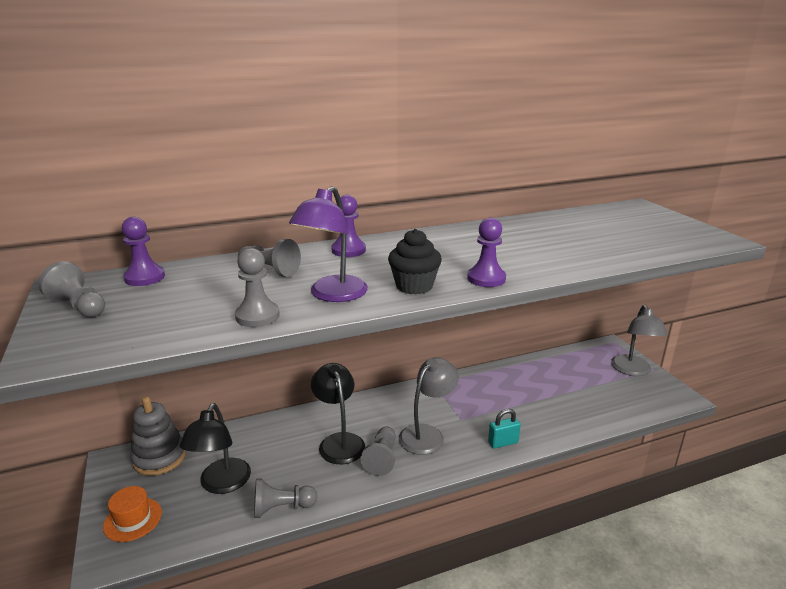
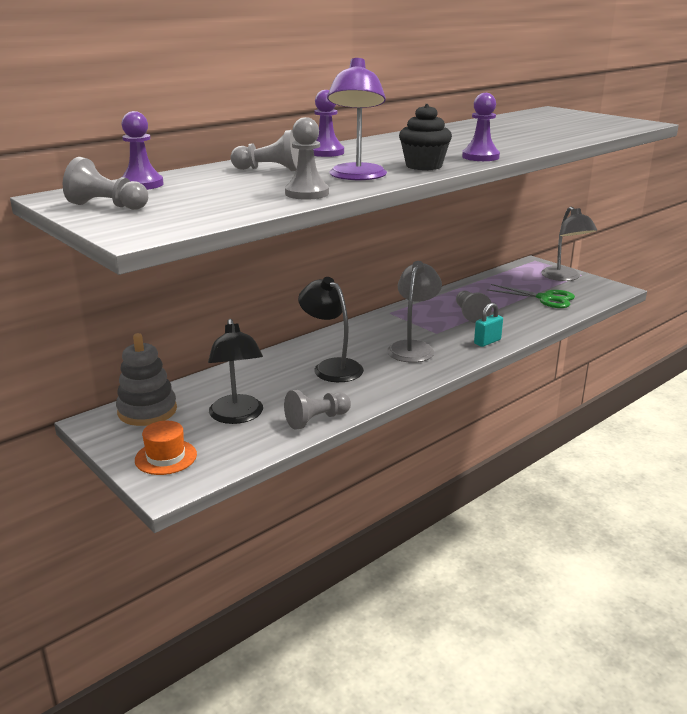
camera: 20 degrees left, 0 degrees up
(382, 458) = (384, 371): grey pawn -> grey pawn (470, 314)
(596, 395) = (545, 298): none -> green scissors

